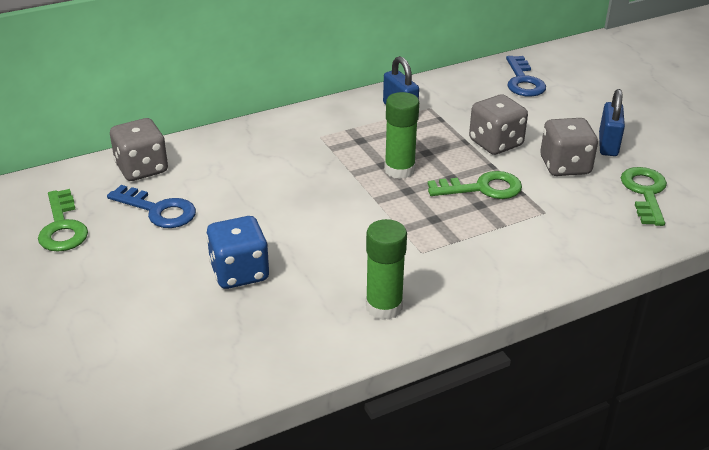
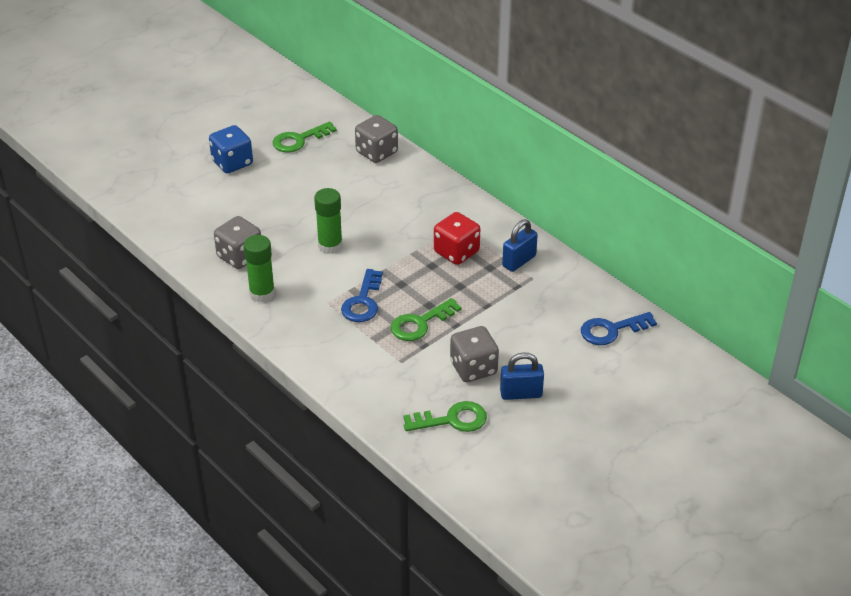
camera: 75 degrees right, 5 degrees up
(158, 210) = (331, 173): blue key -> blue key (363, 302)
(239, 272) = (277, 224): blue dice -> blue dice (232, 163)
(367, 144) = (456, 252): none -> red dice
(399, 170) = (427, 275): green glue stick -> green glue stick (330, 246)
(483, 188) = (420, 323): green key -> green key turned 75 degrees clockwise
(495, 143) = (491, 323): grey dice -> grey dice (240, 256)

